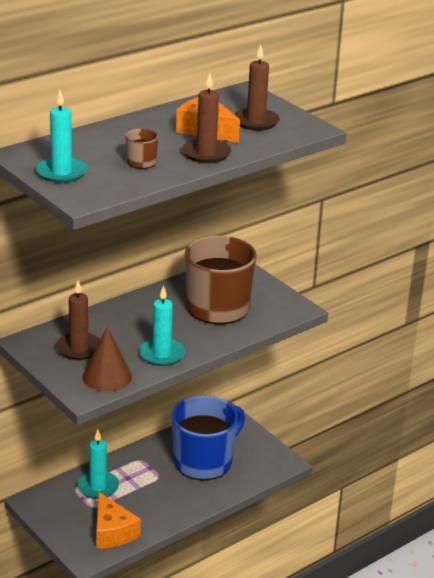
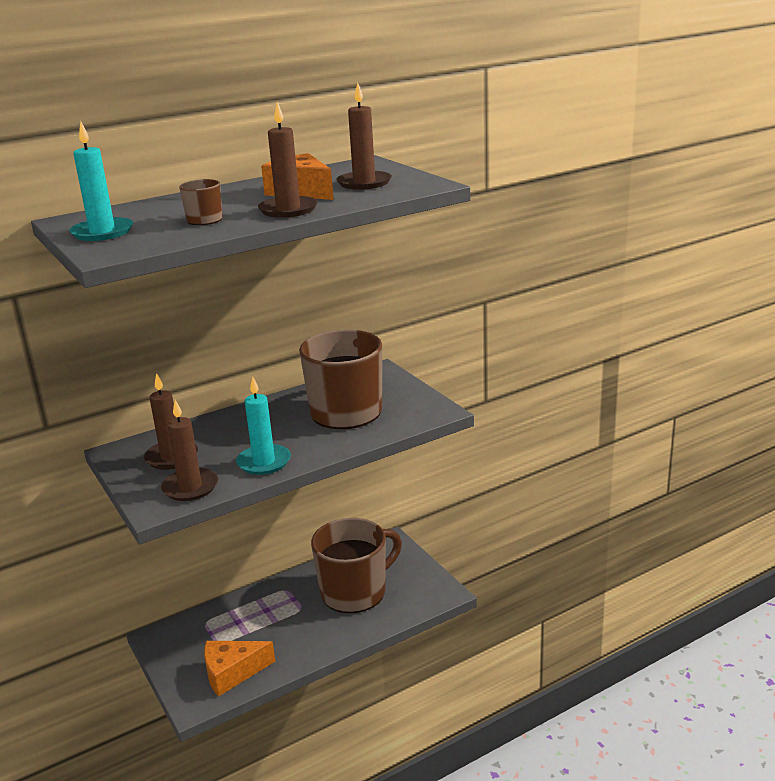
camera: 10 degrees right, 5 degrees down
(98, 487) = (231, 620): turquoise candle -> none
(107, 377) = (190, 487): brown cone -> brown candle
(112, 532) = (232, 673): orange cheese -> orange cheese turned 90 degrees clockwise
(204, 461) = (355, 592): blue mug -> brown mug

